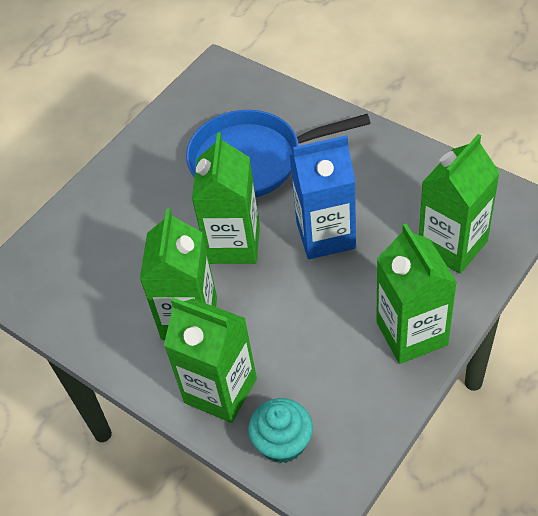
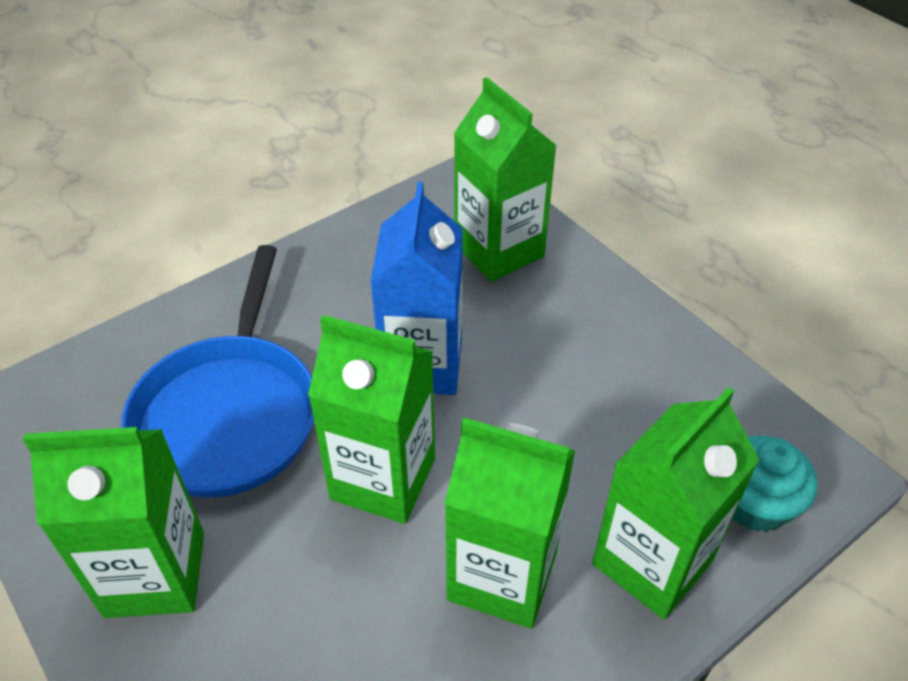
camera: 80 degrees left, 5 degrees down
(411, 333) = (617, 323): green carton -> green carton (155, 574)

